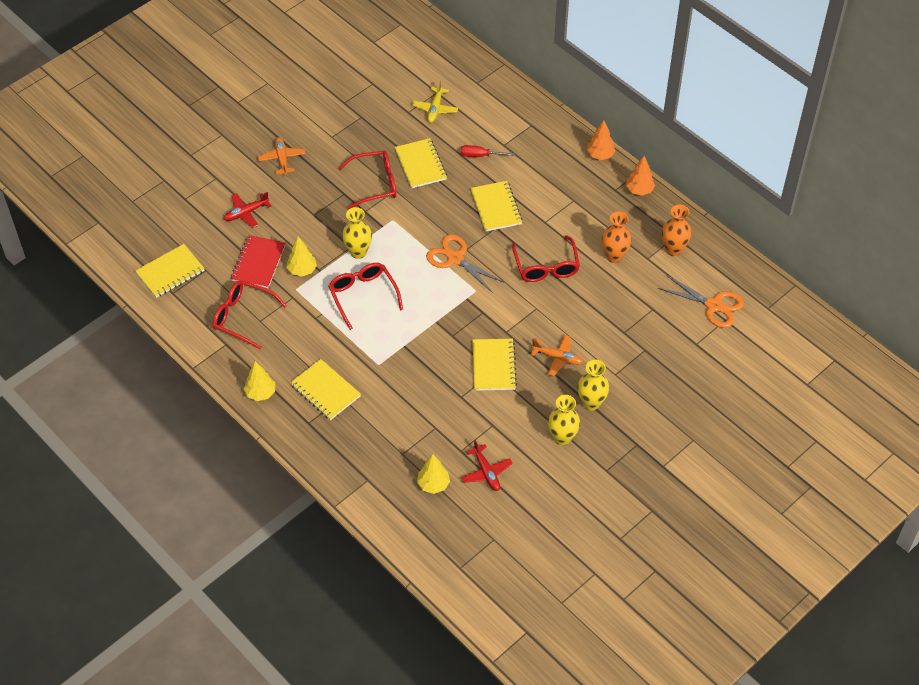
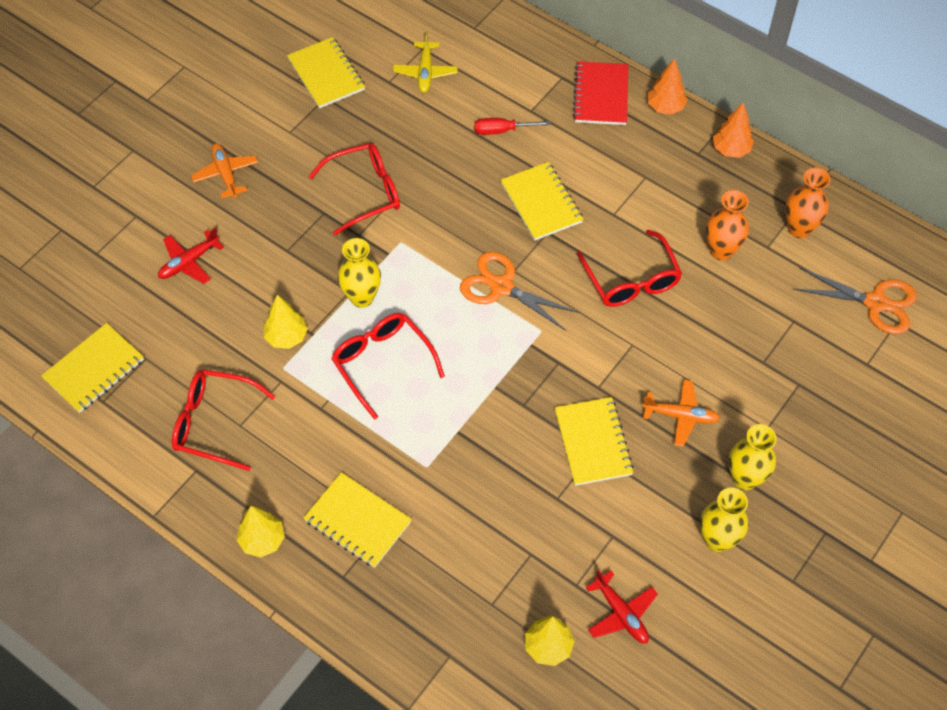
camera: 10 degrees left, 5 degrees up
(258, 263) = (221, 336): red notebook -> red notebook (601, 95)
(420, 165) = (422, 155): yellow notebook -> yellow notebook (326, 74)

